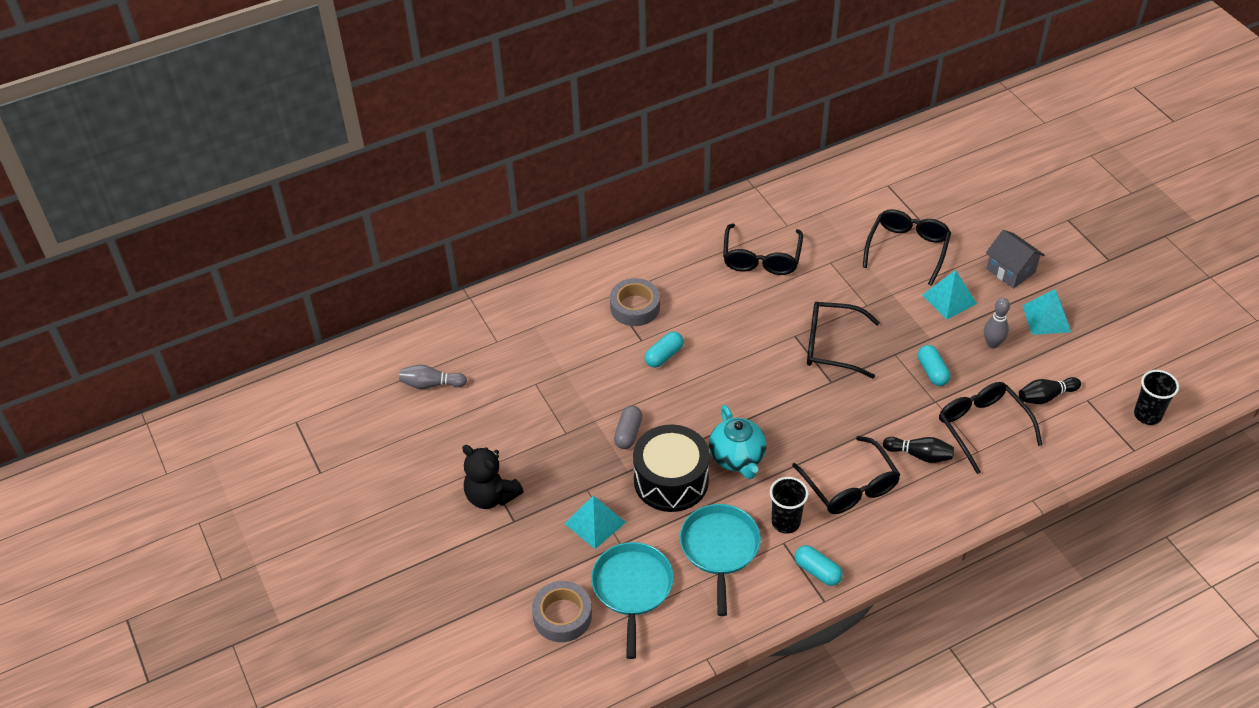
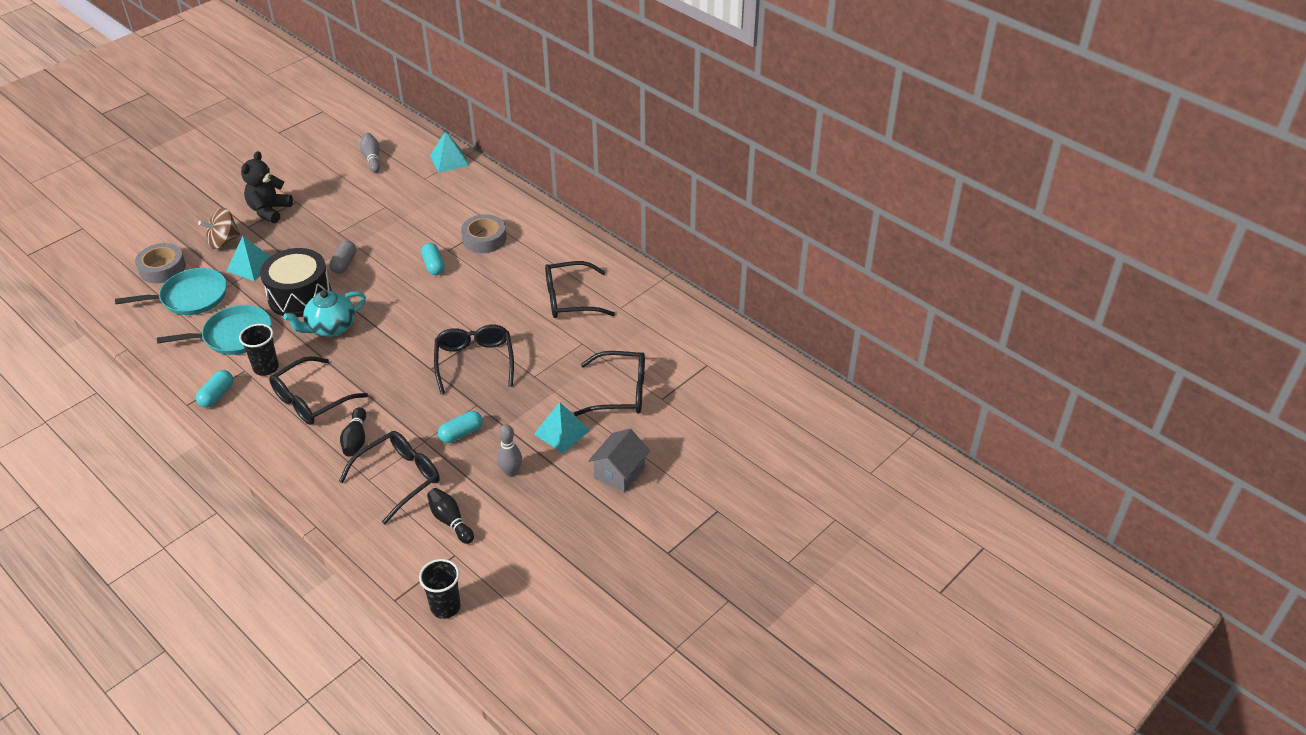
camera: 70 degrees right, 5 degrees down
(534, 548) = (223, 241): none -> brown spinning top
(628, 433) = (344, 264): grey capsule -> grey capsule turned 75 degrees counterclockwise
(664, 356) = (434, 265): turquoise capsule -> turquoise capsule turned 45 degrees clockwise
(1046, 318) = (560, 509): turquoise pyramid -> turquoise pyramid (449, 160)

